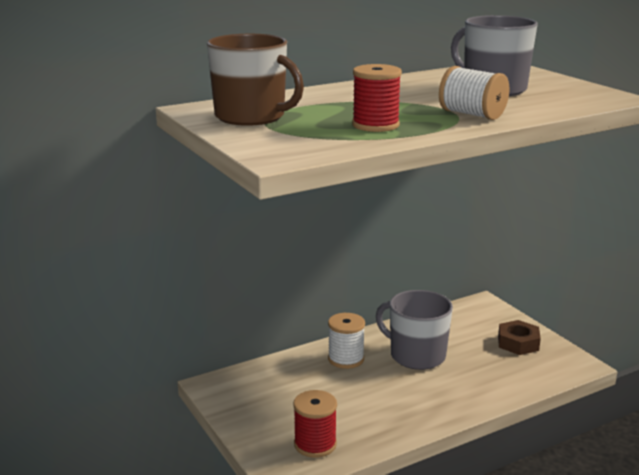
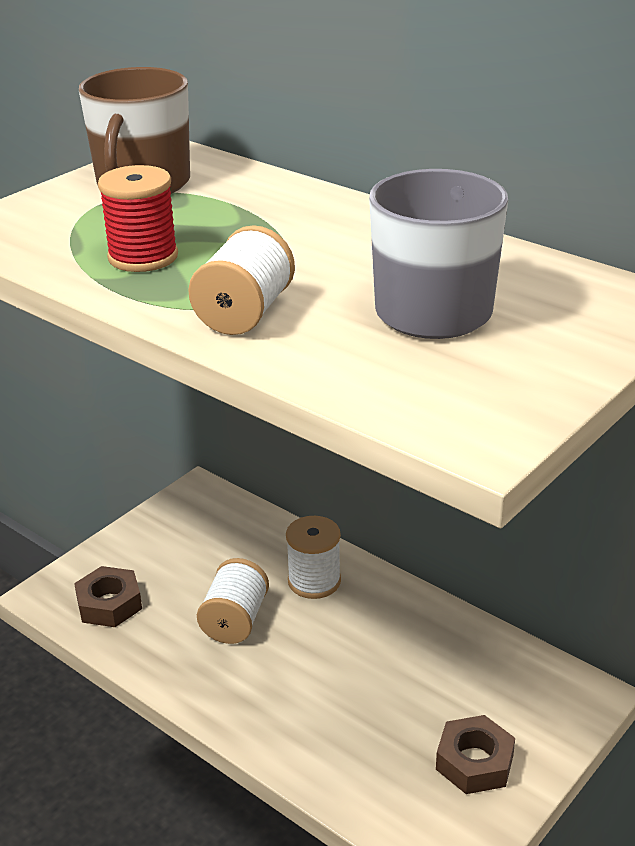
camera: 70 degrees right, 10 degrees up
(315, 444) = (109, 604): red spool -> brown nut
(365, 394) = (235, 620): none -> white spool
(416, 355) = (363, 648): grey mug -> none

